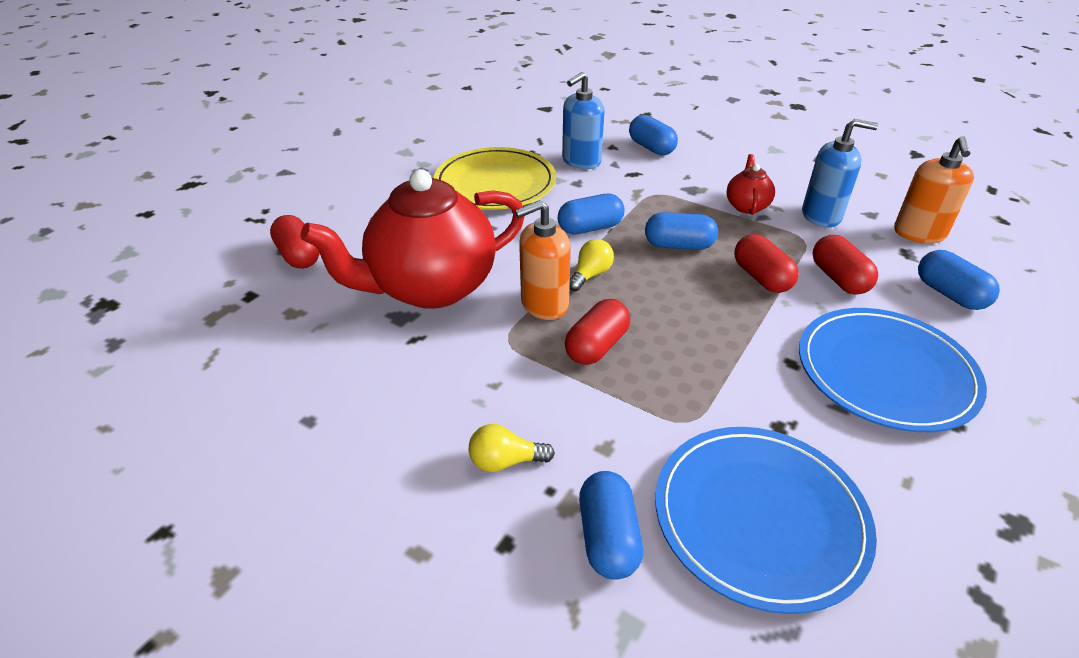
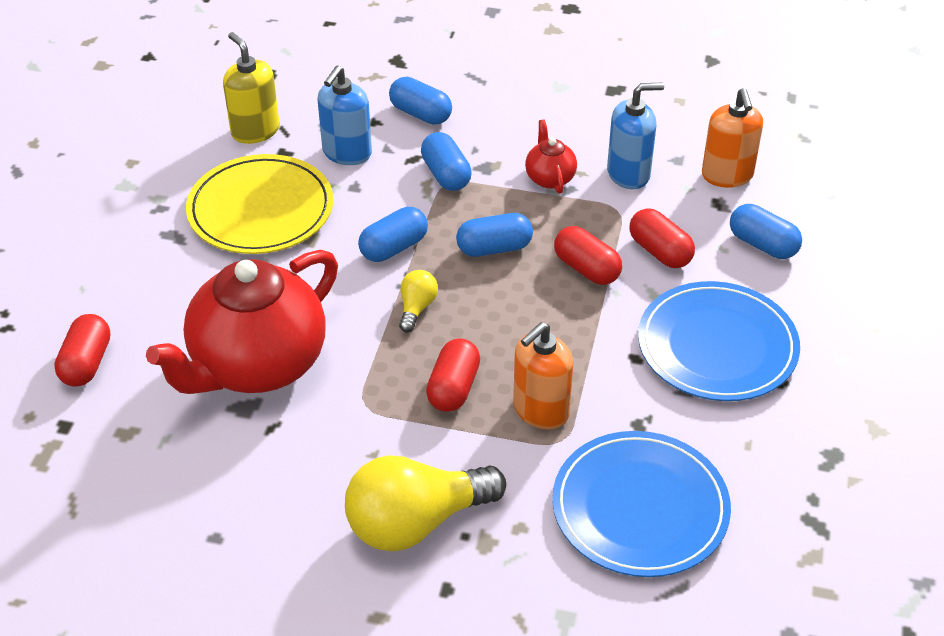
camera: 20 degrees left, 5 degrees up
(299, 255) = (87, 363): red capsule -> red capsule turned 60 degrees clockwise
(505, 461) = (416, 522): yellow light bulb -> yellow light bulb, size x2.17
(518, 137) = (255, 131): none -> yellow soap dispenser
(544, 304) = (383, 355): orange soap dispenser -> orange soap dispenser (540, 410)
(608, 538) = (527, 559): blue capsule -> blue capsule (446, 174)

